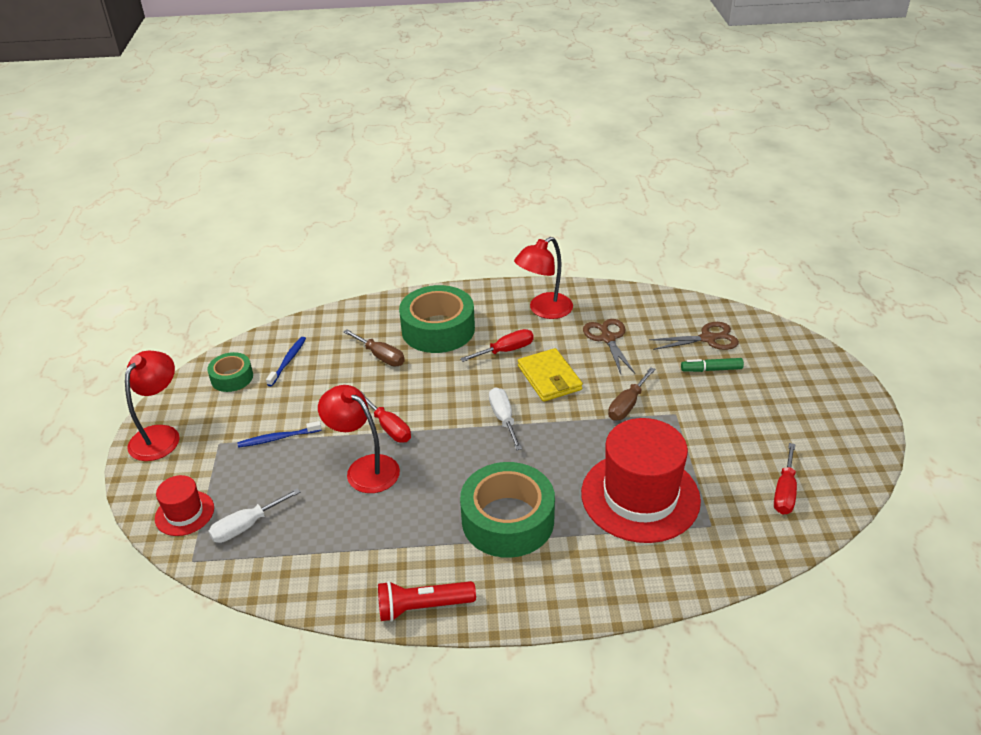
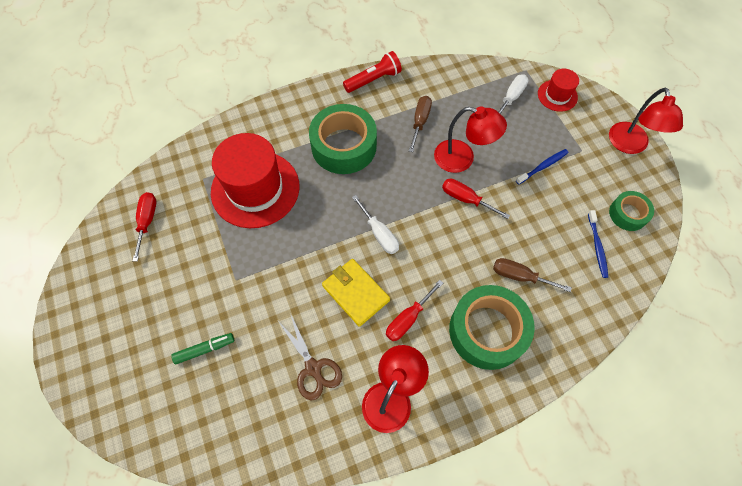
camera: 160 degrees right, 25 degrees up
(627, 405) = (278, 278): brown screwdriver -> brown screwdriver (420, 122)
(708, 338) = (208, 399): brown scissors -> none

